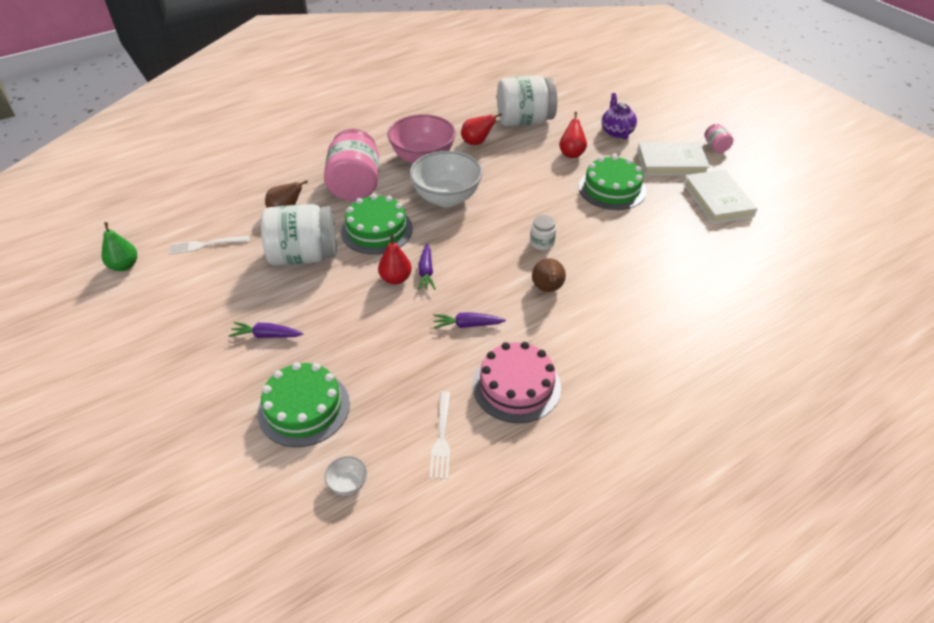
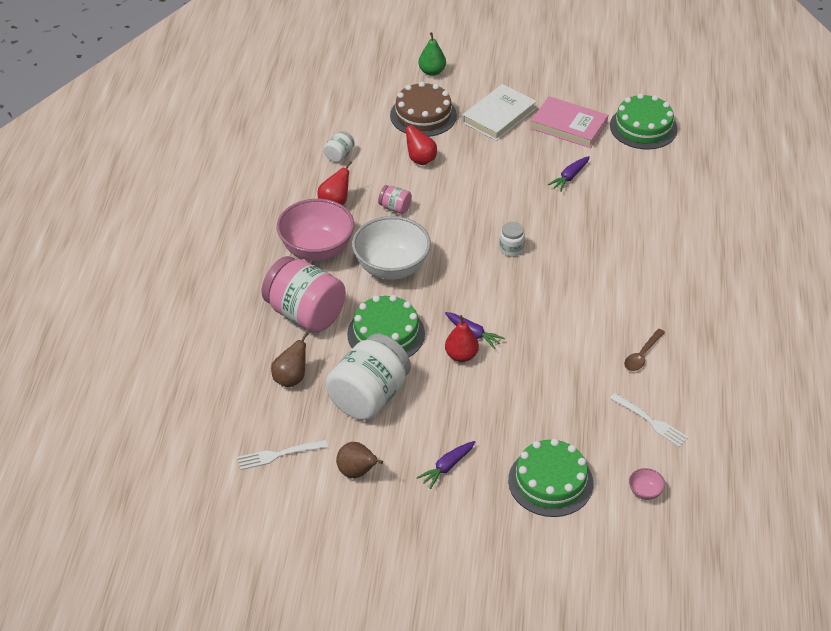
camera: 50 degrees left, 0 degrees up
(124, 266) = (246, 525): green pear -> green pear (432, 72)
(206, 245) = (278, 455): white fork -> white fork turned 45 degrees clockwise
(348, 484) = (645, 492): white bowl -> pink bowl
(467, 325) = (556, 345): purple carrot -> purple carrot (569, 177)
(516, 386) = (642, 355): pink cake -> brown spoon
(524, 121) = (339, 155): white jar -> white jar, size x0.44
(547, 289) = (565, 279): brown pear -> brown pear (357, 472)
(612, 189) = (492, 169): green cake -> green cake (643, 127)
(616, 132) = (423, 115): purple teapot -> brown cake
(715, 147) = (508, 79): pink jar -> pink jar (395, 208)
(717, 200) = (569, 126): white book -> pink book

